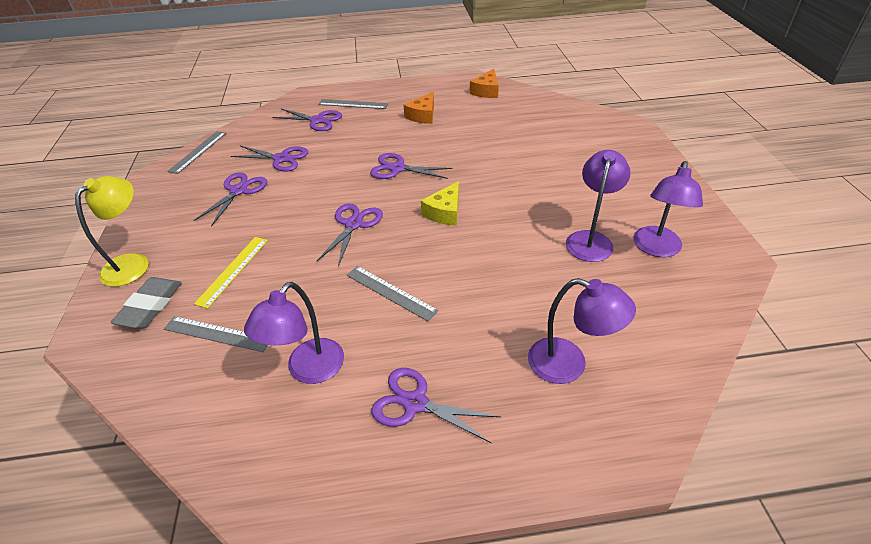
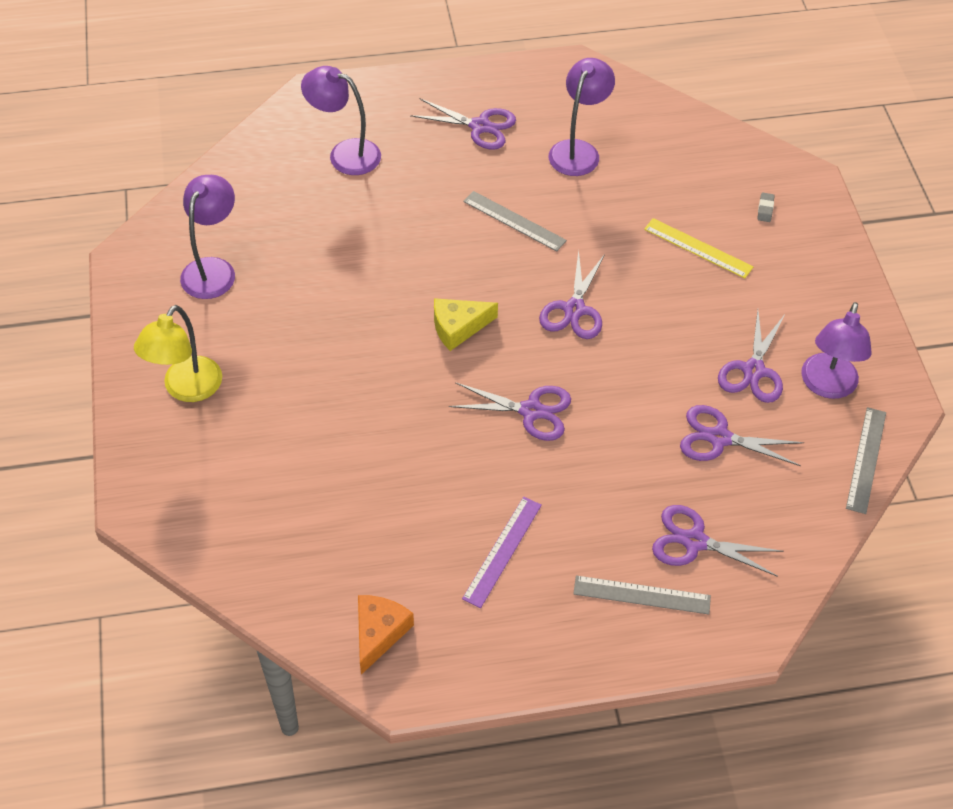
camera: 175 degrees right, 10 degrees up
(133, 263) = (821, 258): yellow lamp -> yellow lamp (186, 389)
(150, 306) = (765, 209): grey eraser -> grey eraser, size x0.44
(217, 334) = (679, 181): grey ruler -> none
(233, 270) = (698, 248): yellow ruler -> yellow ruler turned 75 degrees counterclockwise
(423, 115) = (502, 551): orange cheese -> purple ruler
(445, 212) = (458, 327): yellow cheese -> yellow cheese turned 135 degrees counterclockwise
(590, 239) = (284, 283): purple lamp -> purple lamp (827, 386)

